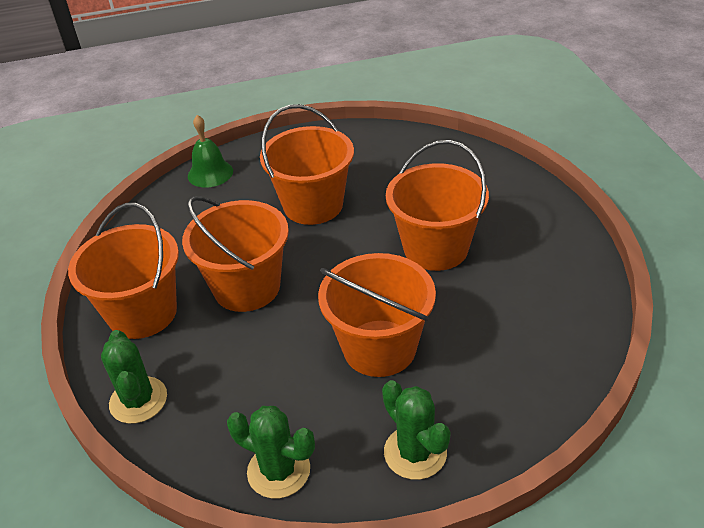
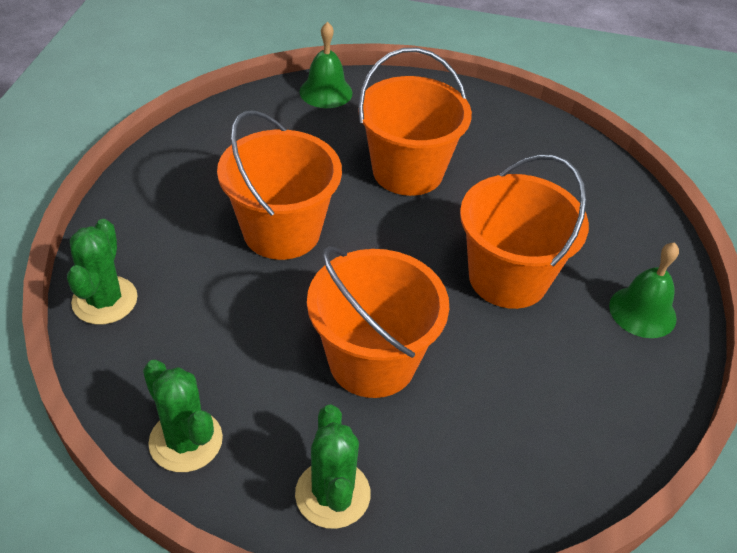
camera: 20 degrees right, 5 degrees up
(142, 313) = (166, 212): orange bucket -> none
(540, 231) = (642, 311): none -> green bell

